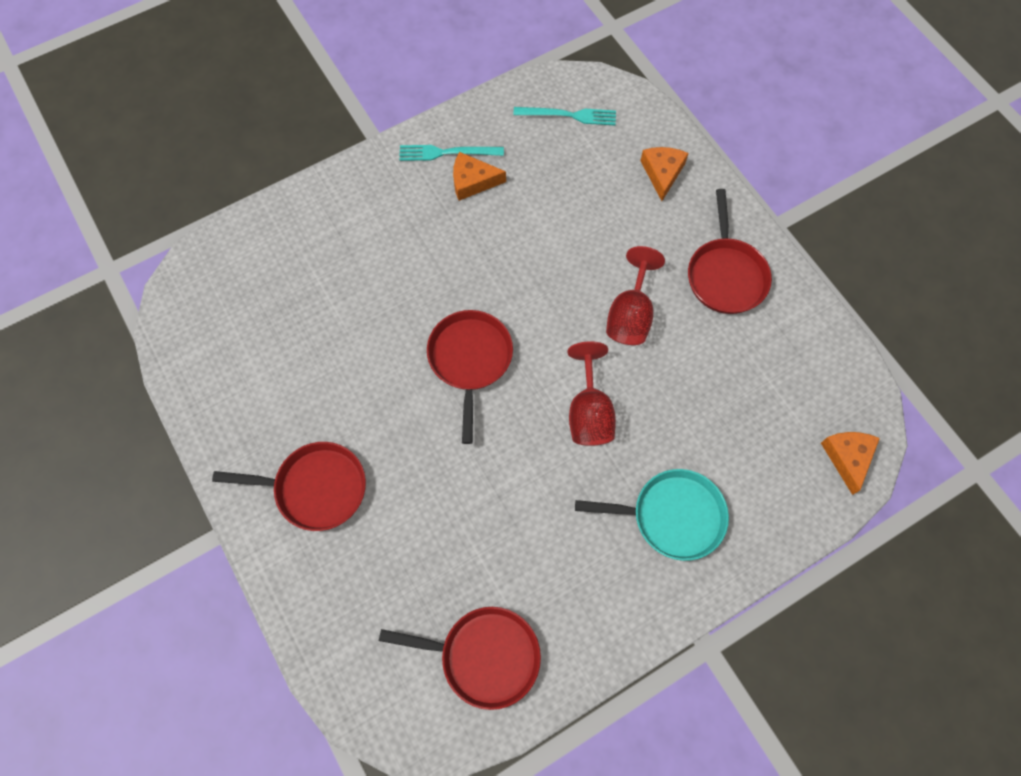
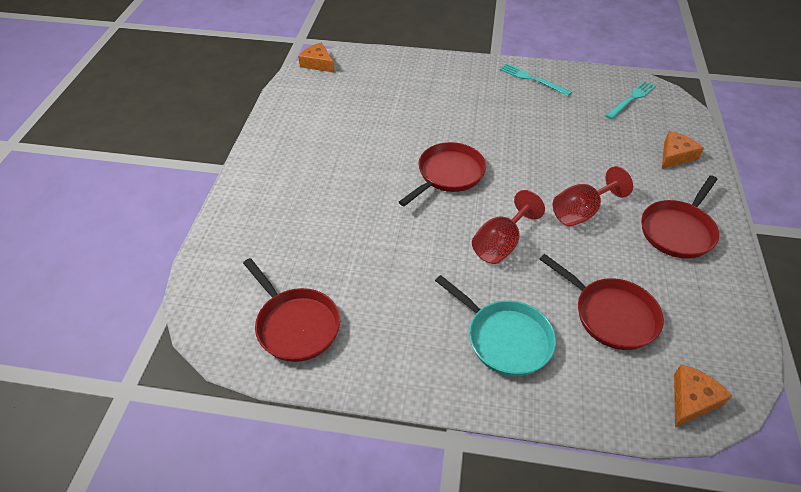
camera: 40 degrees right, 20 degrees down
(315, 488) = (294, 179): red pan -> red pan (611, 315)
(472, 181) = (535, 98): orange cheese -> orange cheese (317, 63)
(569, 115) = (631, 99): turquoise fork -> turquoise fork turned 90 degrees counterclockwise

